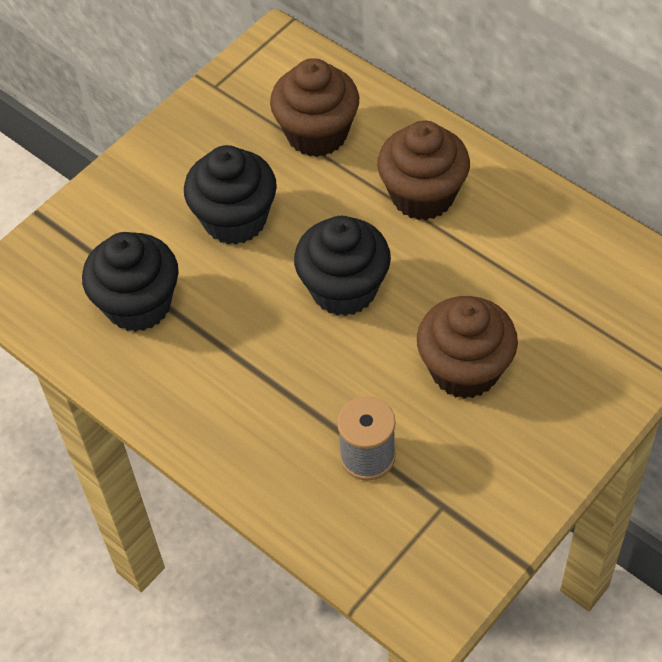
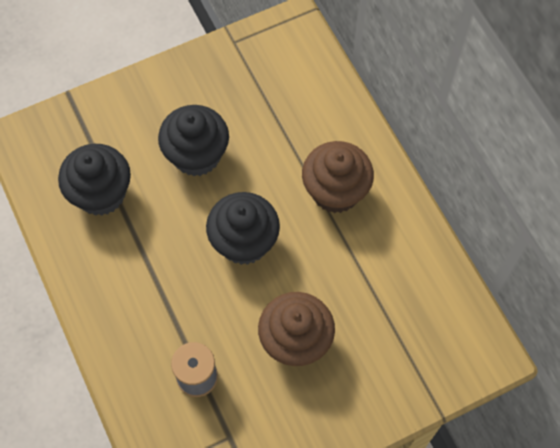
camera: 20 degrees right, 10 degrees up
(317, 134) = (286, 110): brown cupcake -> none

